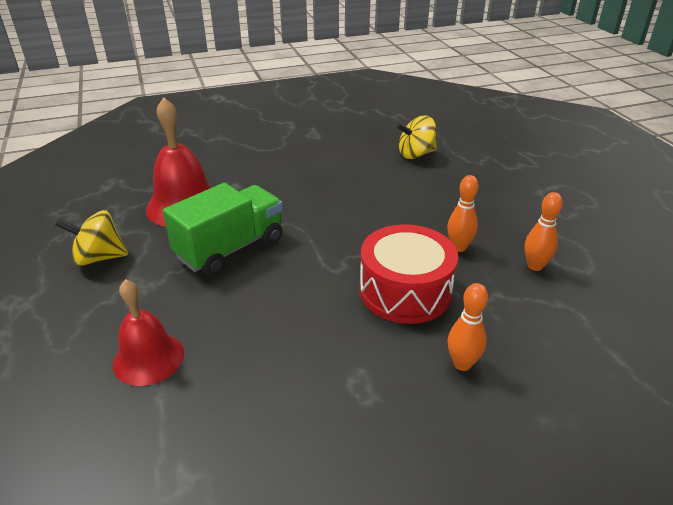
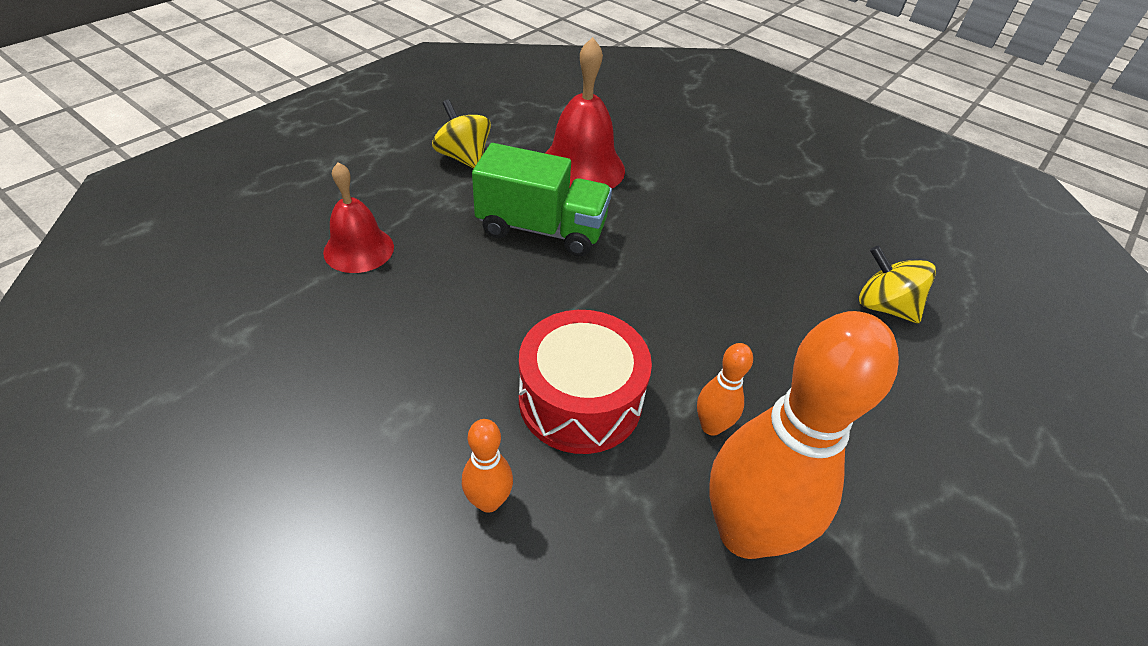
camera: 55 degrees right, 10 degrees up
(535, 266) = (745, 532): orange bowling pin -> orange bowling pin, size x2.24

